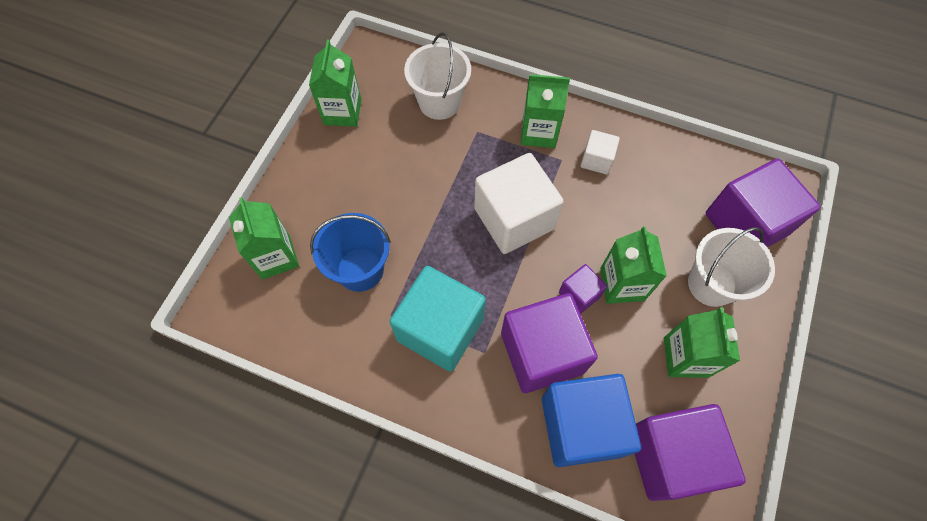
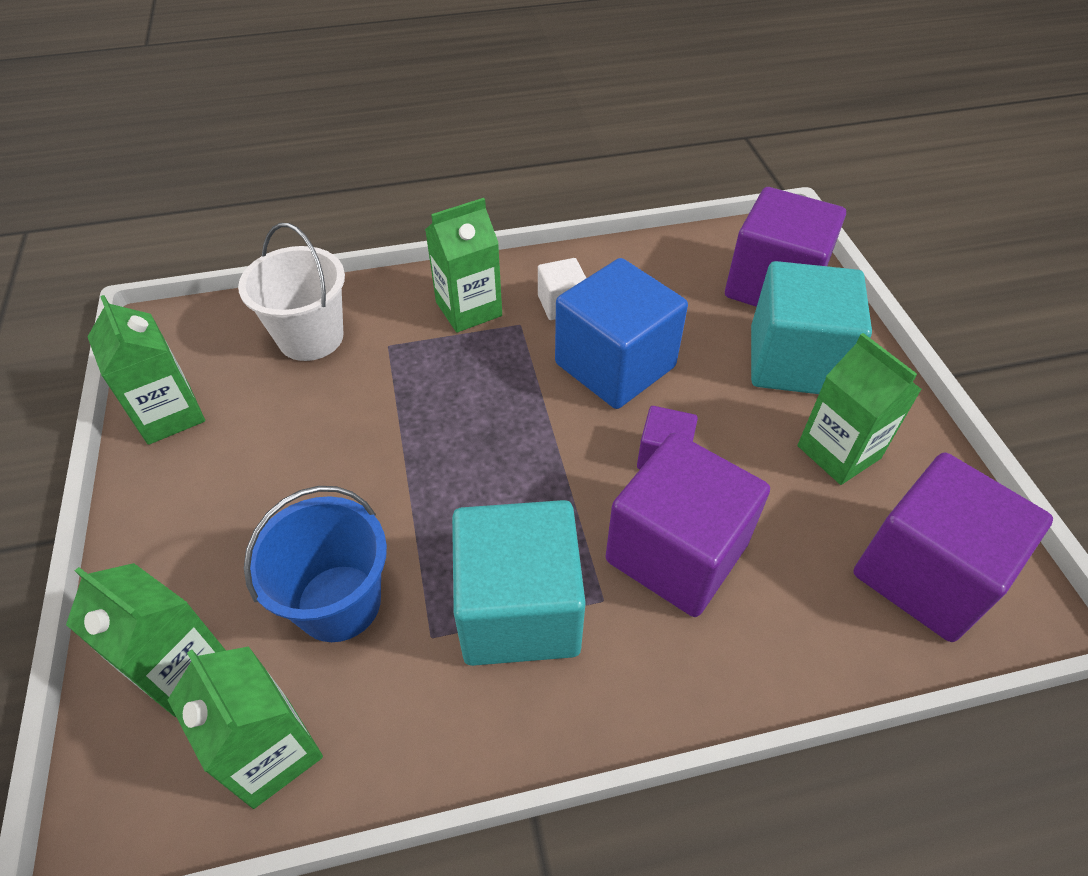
camera: 35 degrees left, 15 degrees down
(514, 219) = (513, 417): white cube -> none
(581, 426) = (798, 610): blue cube -> blue cube (615, 365)
(622, 284) = (702, 416): green carton -> green carton (271, 752)
(711, 284) = (794, 361): white bucket -> turquoise cube

